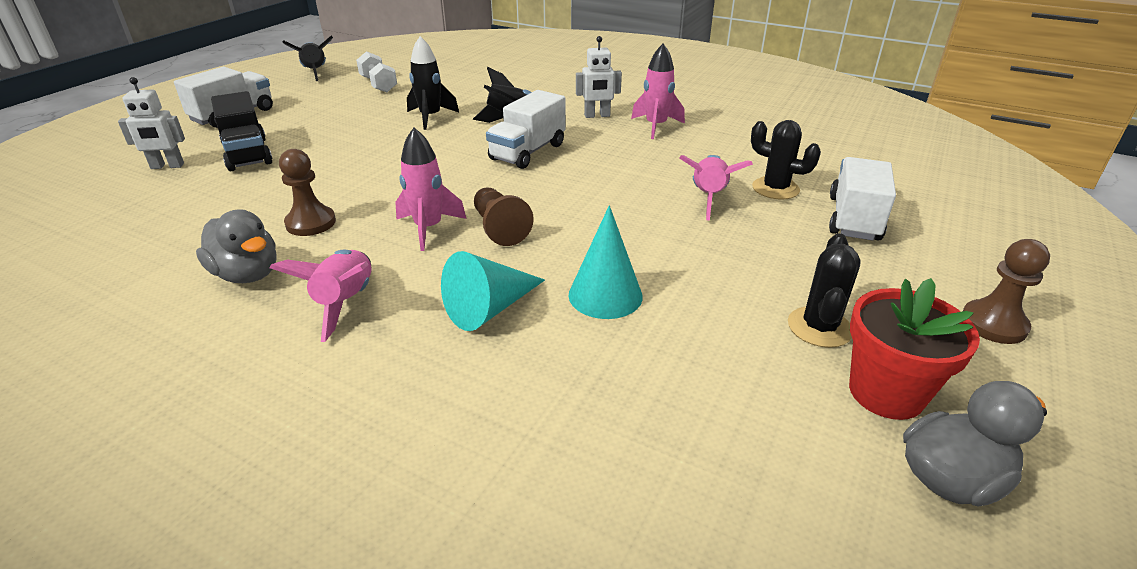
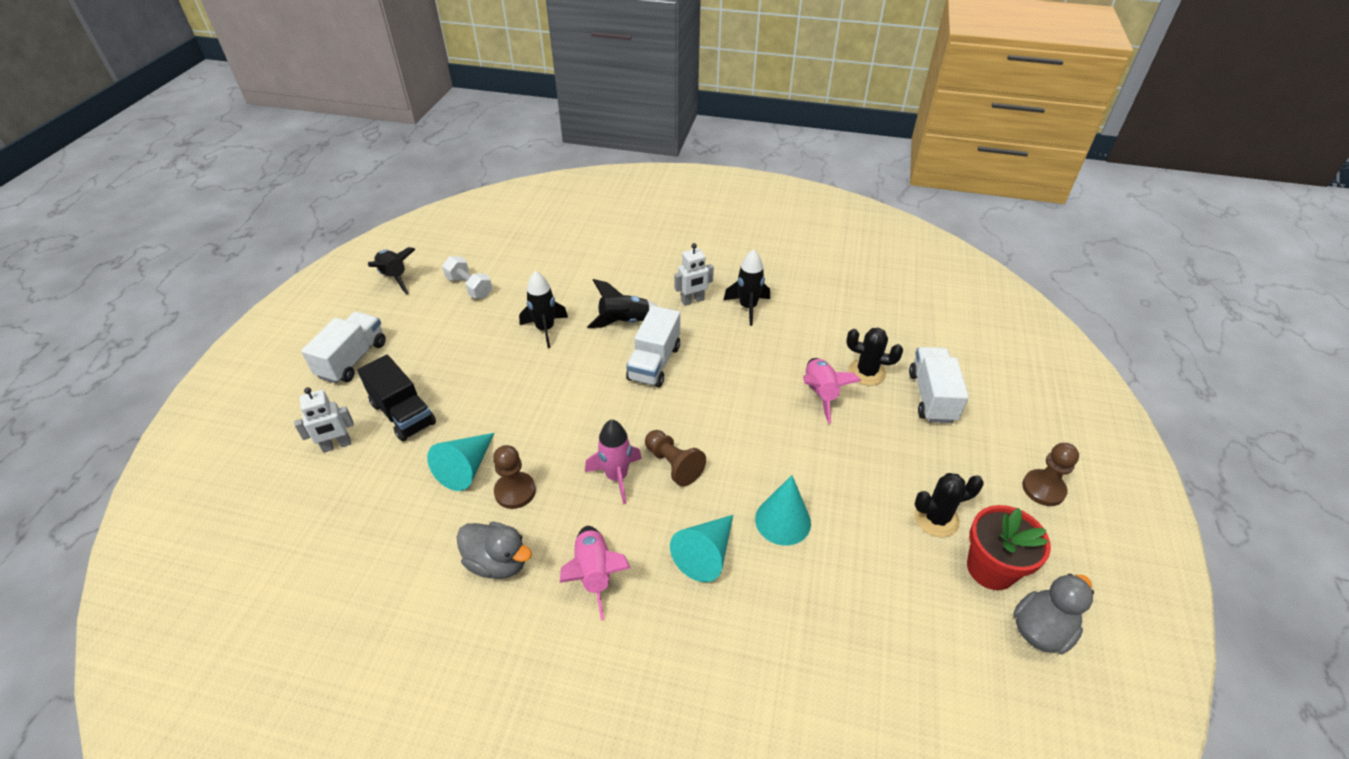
camera: 15 degrees left, 10 degrees up
(275, 199) = (466, 468): none -> turquoise cone
(656, 126) = (748, 307): pink rocket -> black rocket
(819, 327) = (936, 518): black cactus -> black cactus turned 75 degrees clockwise

